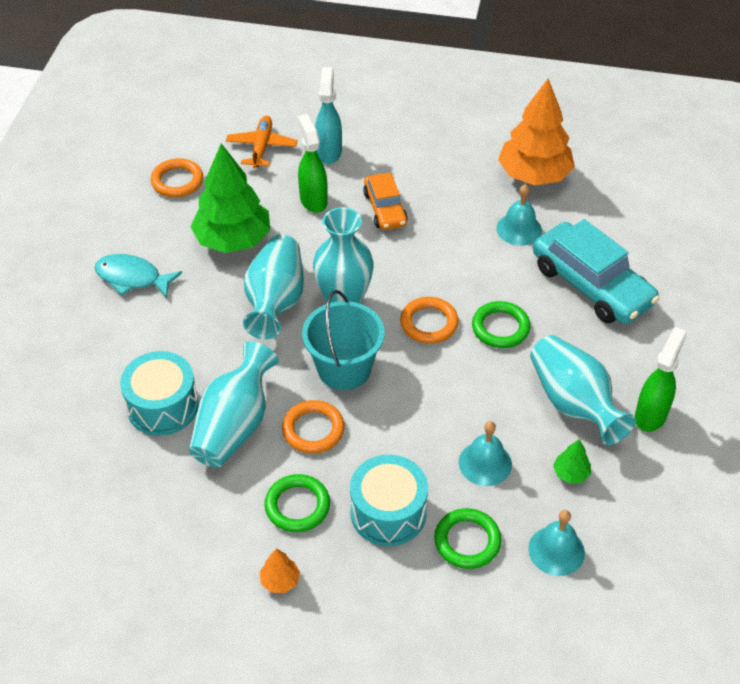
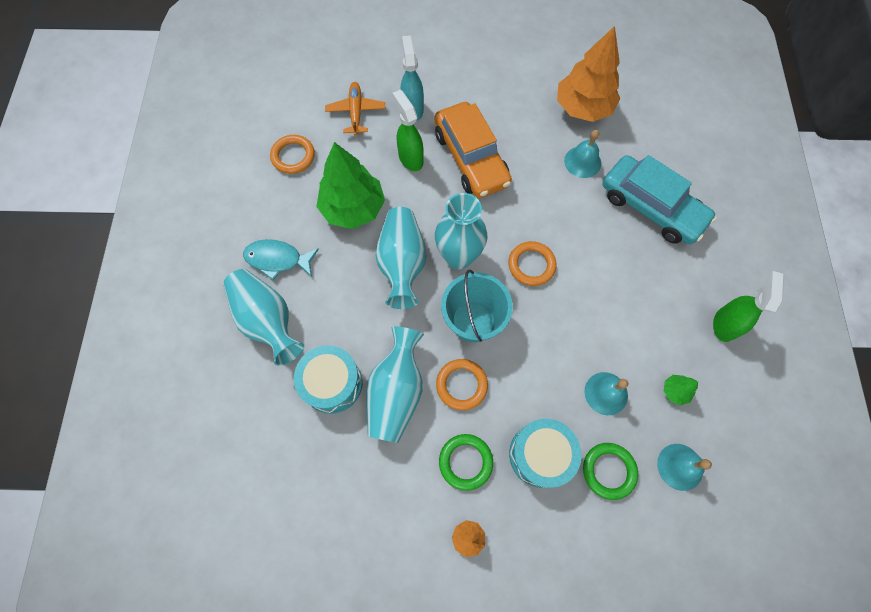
camera: 10 degrees left, 20 degrees up
(385, 209) = (471, 158): orange car -> orange car, size x1.73
(500, 328) = (589, 260): green ring -> none
(574, 404) = (662, 324): turquoise vase -> turquoise vase (268, 321)

